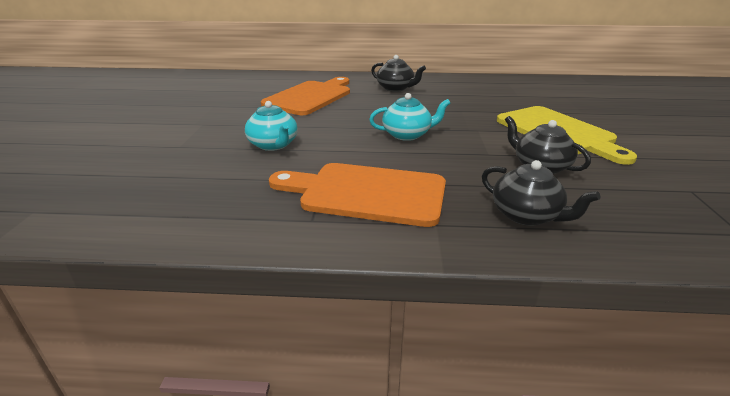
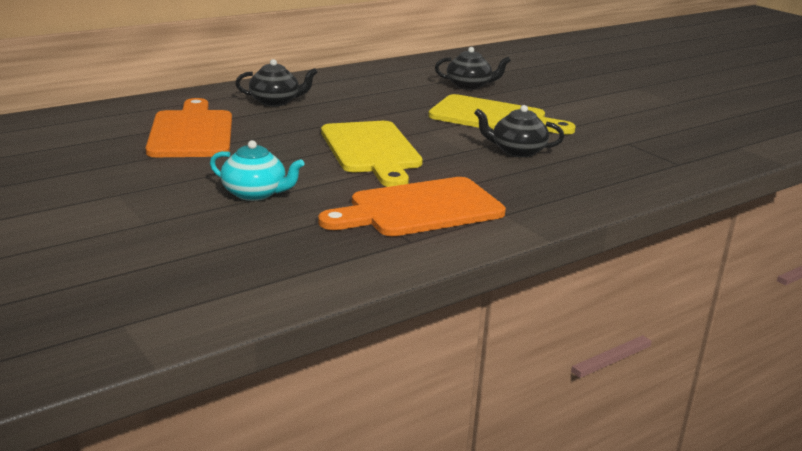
camera: 40 degrees left, 5 degrees down
(407, 135) = (371, 150): turquoise teapot -> yellow cutting board
(526, 215) = (553, 190): black teapot -> black teapot (469, 86)

